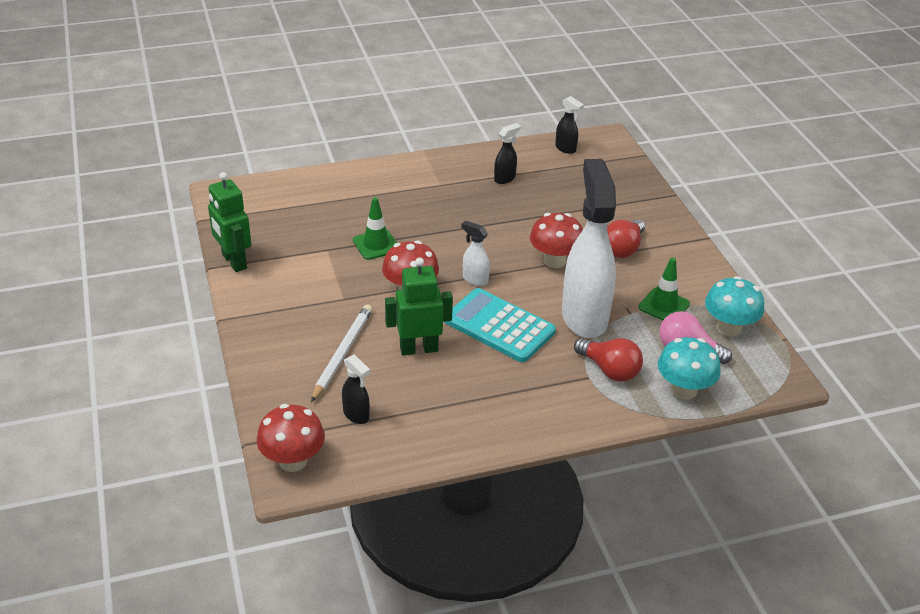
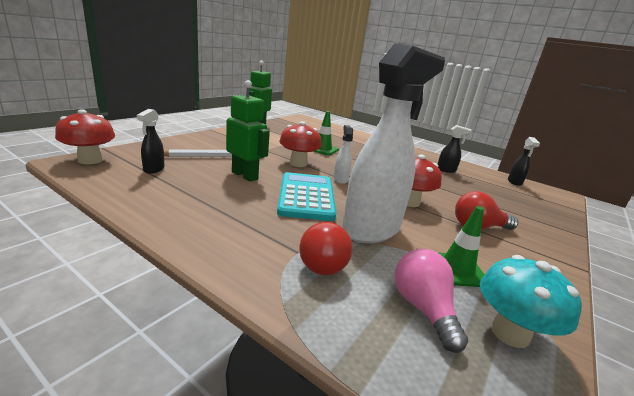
camera: 50 degrees right, 15 degrees down
(683, 390) = (357, 328): turquoise mushroom -> none

